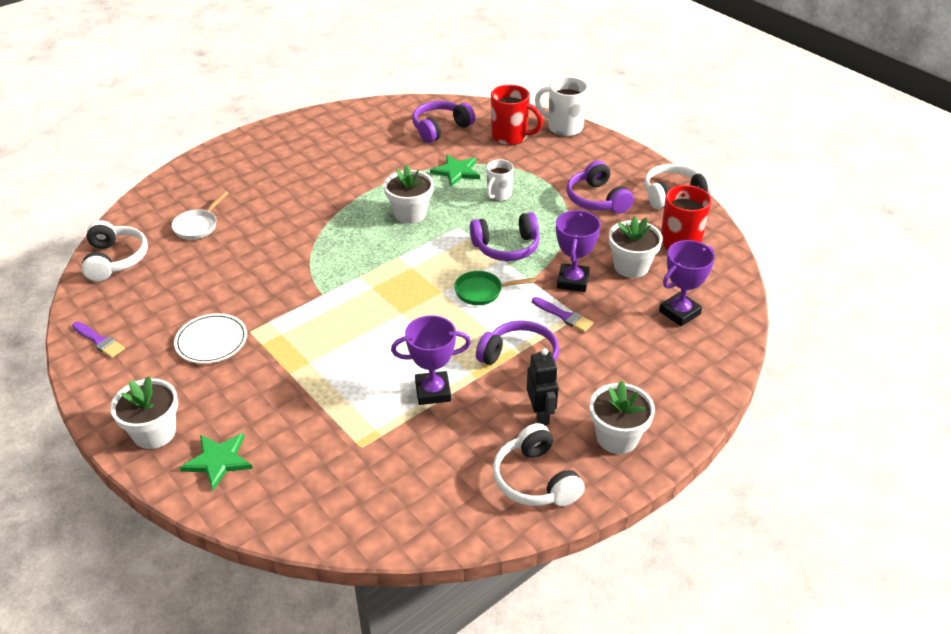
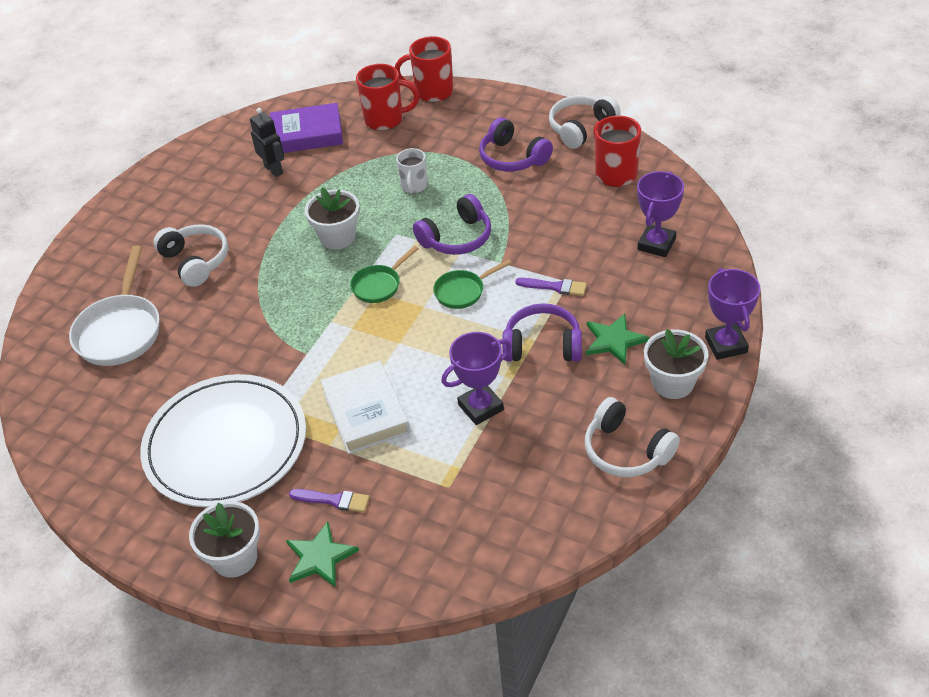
camera: 20 degrees left, 5 degrees up
(99, 341) = (104, 491): purple brush -> purple brush (333, 500)
(115, 259) = (55, 400): white headphones -> white headphones (196, 261)
(198, 226) = (120, 330): white pan -> white pan, size x1.78
(211, 341) = (226, 444): white plate -> white plate, size x2.09
(336, 358) = (366, 412): none -> white book
(417, 262) = (379, 285): none -> green pan
(440, 128) = (307, 134): purple headphones -> purple book
(456, 171) = (355, 176): green star -> green star (614, 340)
(540, 414) = (593, 389): black robot -> black robot (274, 169)
(563, 128) = (432, 92): white mug -> red mug
(573, 281) = (541, 249): purple trophy -> purple trophy (726, 345)
(631, 266) = (586, 215): white flower pot -> none

